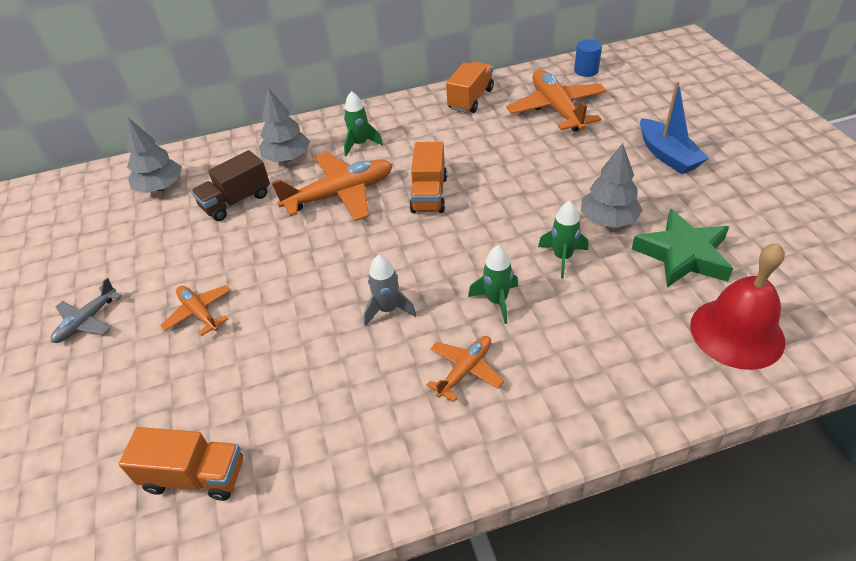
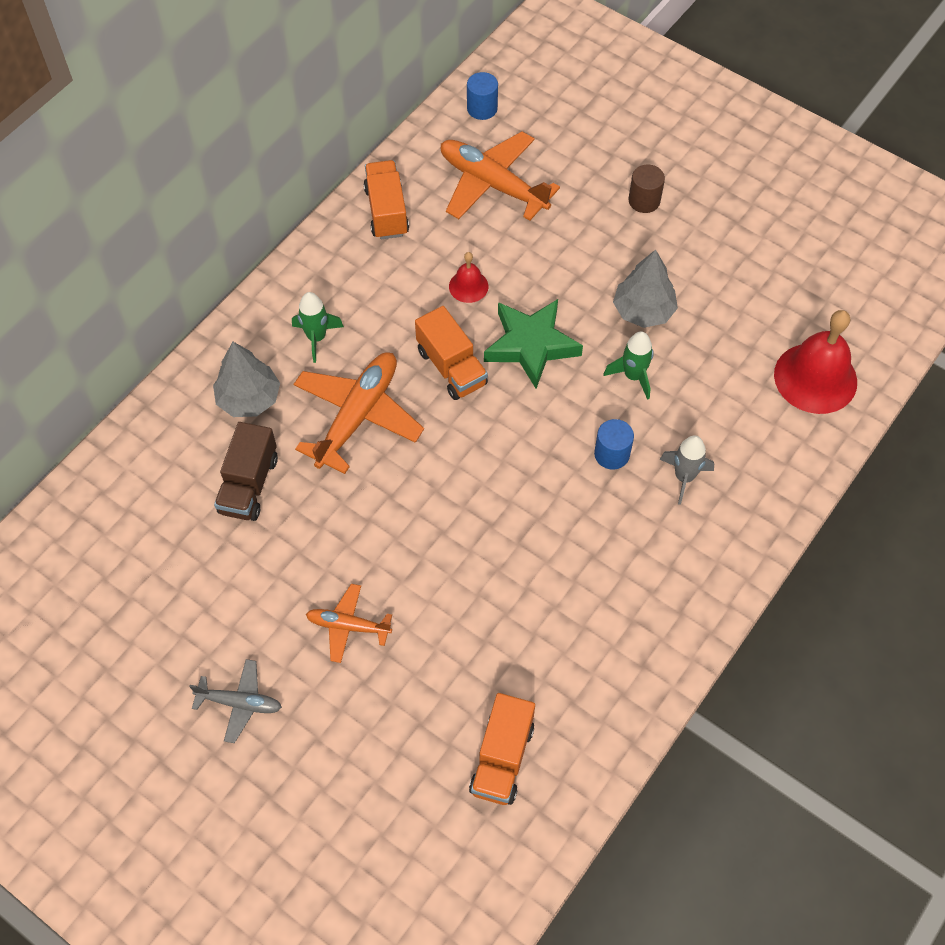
camera: 40 degrees left, 15 degrees up
(87, 321) = (240, 703): grey plane -> grey plane turned 75 degrees counterclockwise
(160, 187) = (135, 515): grey tree -> none
(195, 476) = (502, 758): orange truck -> orange truck turned 135 degrees clockwise
(388, 309) = (524, 517): grey rocket -> grey rocket (684, 477)
(465, 370) = (637, 535): orange plane -> none
(486, 155) = (468, 286): none -> red bell
(497, 301) = (612, 454): green rocket -> blue cylinder
(667, 155) = (644, 201): blue boat -> brown cylinder
(683, 255) = (730, 318): green star -> green star (531, 345)

